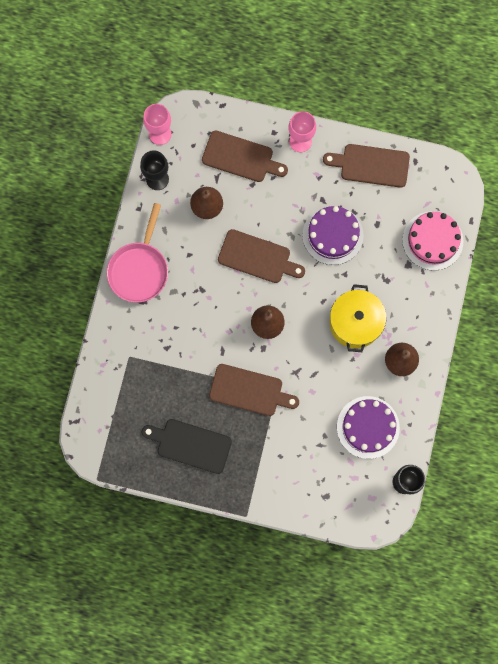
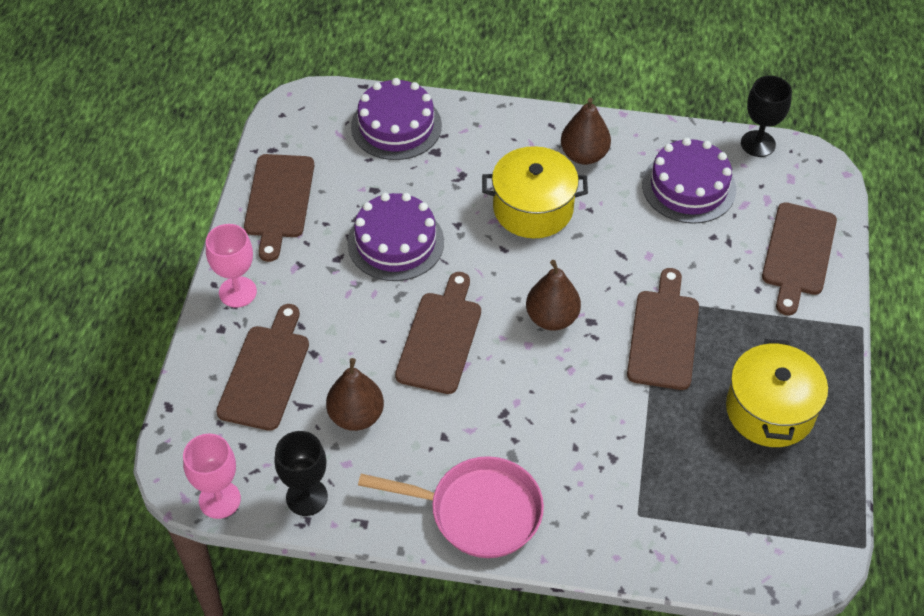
camera: 95 degrees left, 25 degrees down
(190, 445) = (770, 410): black cutting board -> yellow pot
(307, 488) = (798, 254): none -> brown cutting board
(432, 240) = (396, 126): pink cake -> purple cake

